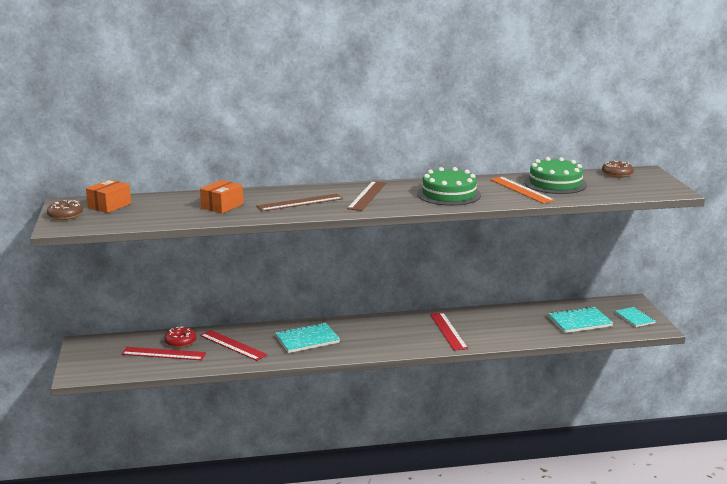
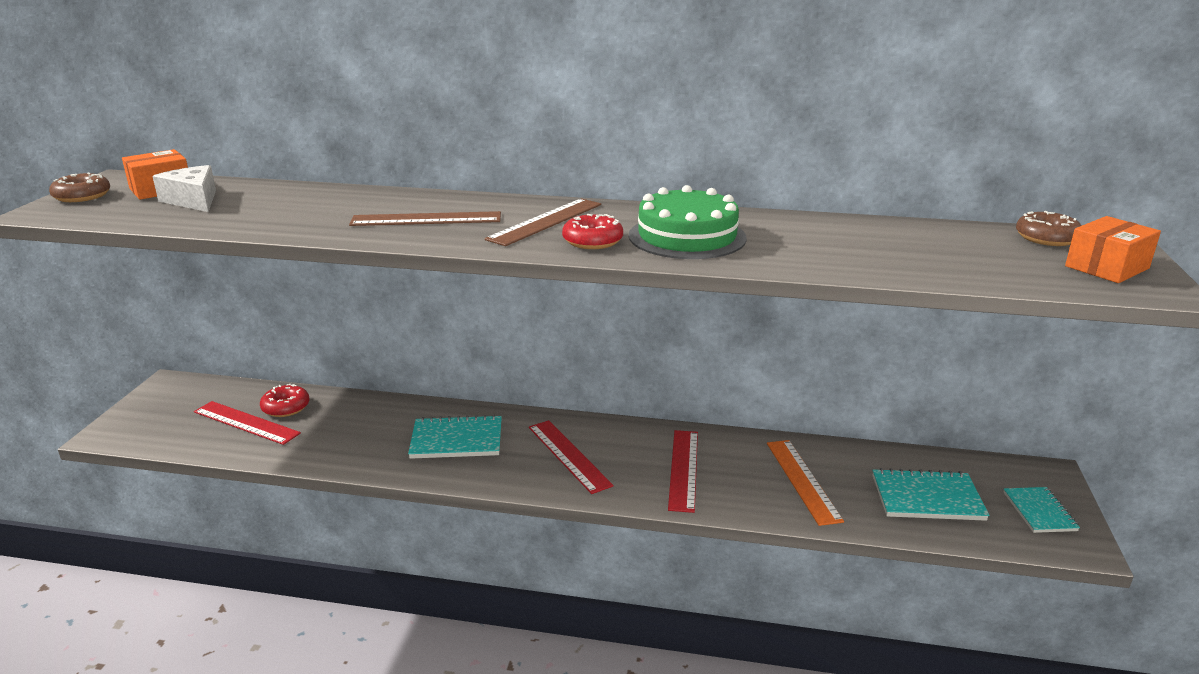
camera: 20 degrees right, 5 degrees up
(143, 209) = (193, 200): none -> white cheese
(222, 206) = (306, 210): orange box -> orange box (1106, 267)
(233, 345) = (347, 428): red ruler -> red ruler (568, 455)
(404, 202) = (592, 241): none -> red donut
(521, 190) = (830, 245): orange ruler -> orange ruler (803, 480)
(555, 183) = (906, 241): green cake -> none

